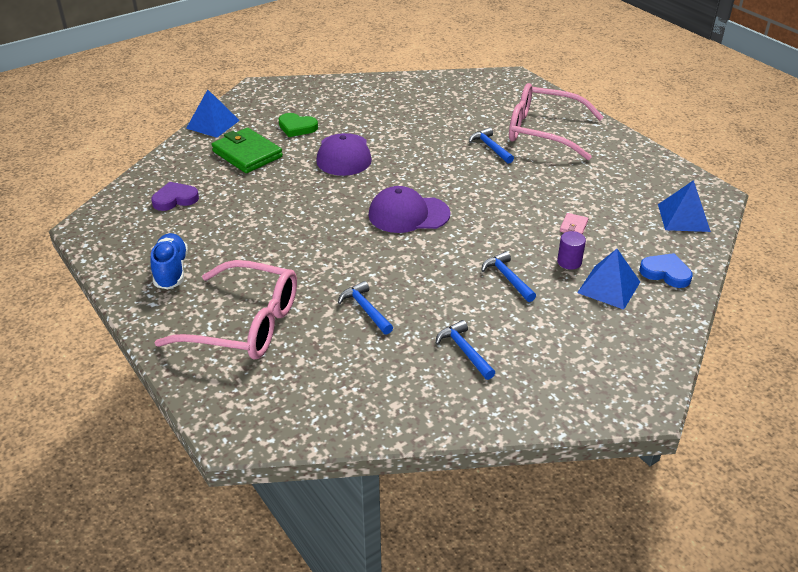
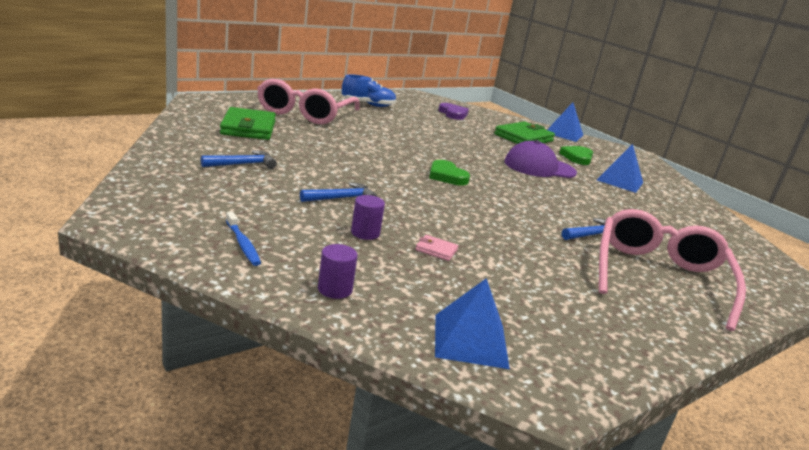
camera: 85 degrees right, 15 degrees down
(339, 365) = (248, 128): none -> green wallet
(365, 309) = (310, 143): blue hammer -> none
(408, 214) = (446, 176): purple cap -> green heart
(608, 287) = (314, 245): blue pyramid -> blue pyramid (620, 181)
(633, 324) = (242, 244): none -> blue toothbrush
(665, 273) = (335, 289): blue heart -> purple cylinder

